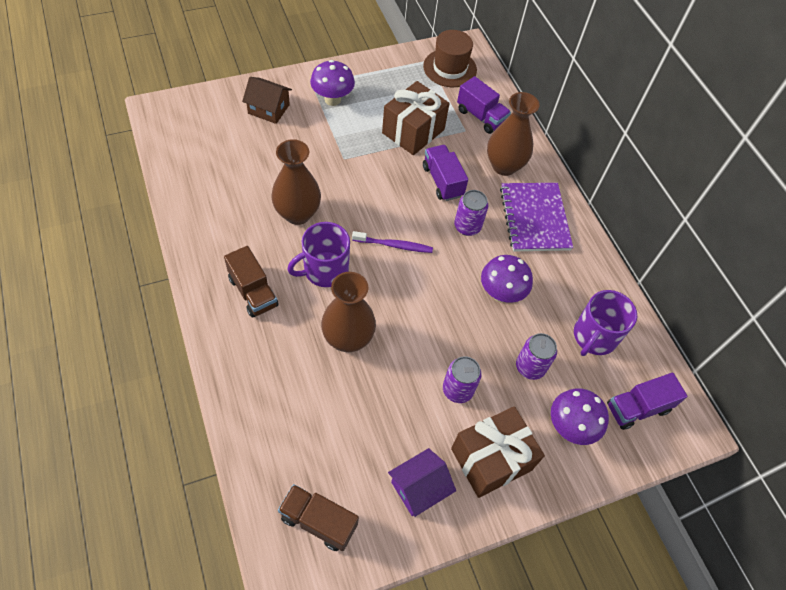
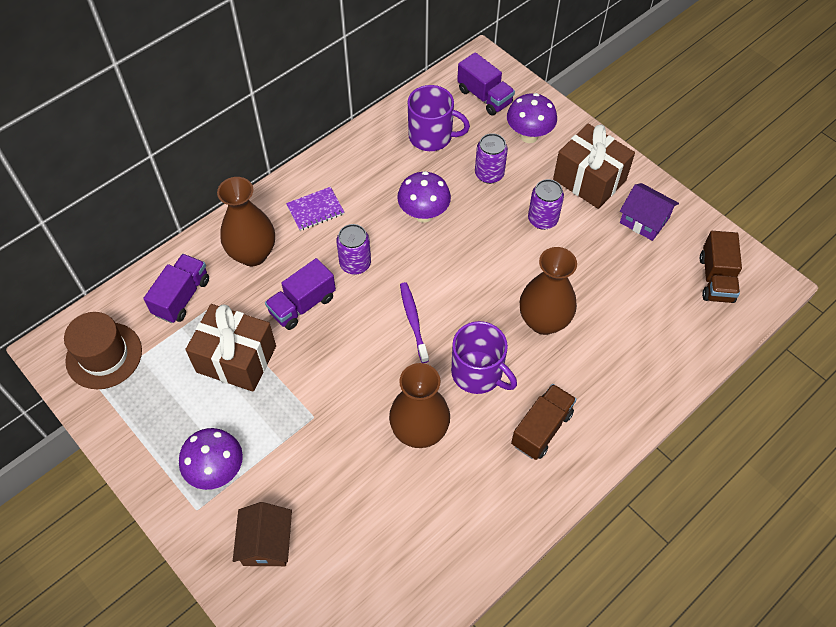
camera: 105 degrees left, 0 degrees up
(534, 218) = (315, 210): purple notebook -> purple notebook, size x0.54

